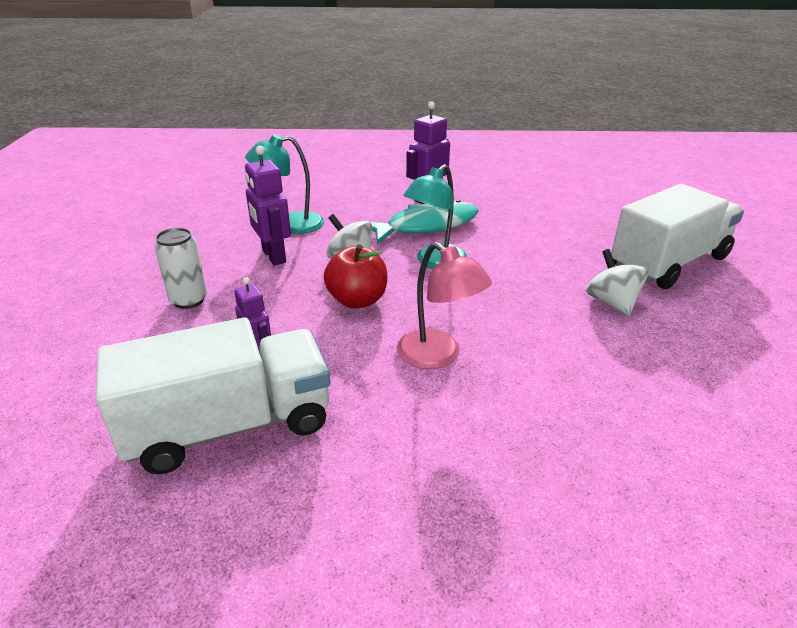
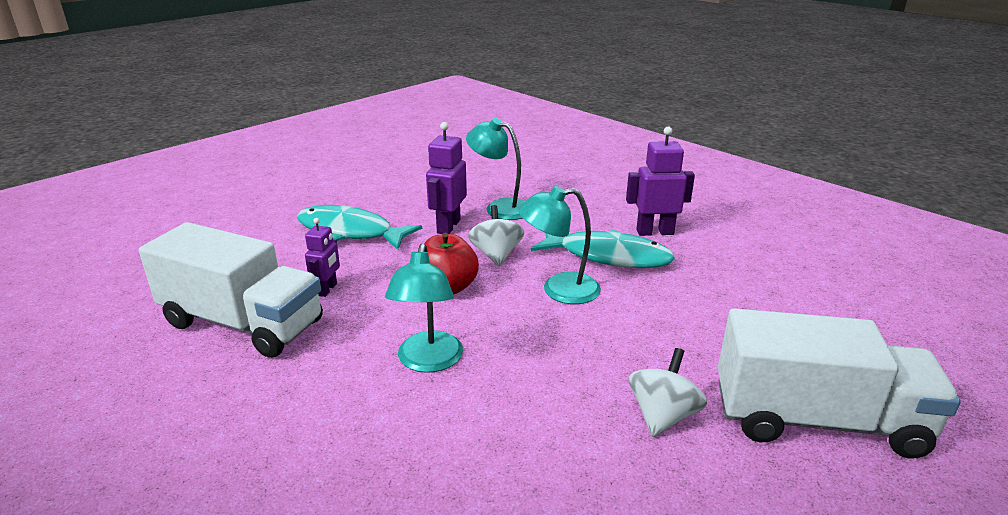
camera: 45 degrees right, 5 degrees down
(189, 300) = (350, 232): white can -> turquoise fish
(438, 356) = (428, 362): pink lamp -> turquoise lamp

